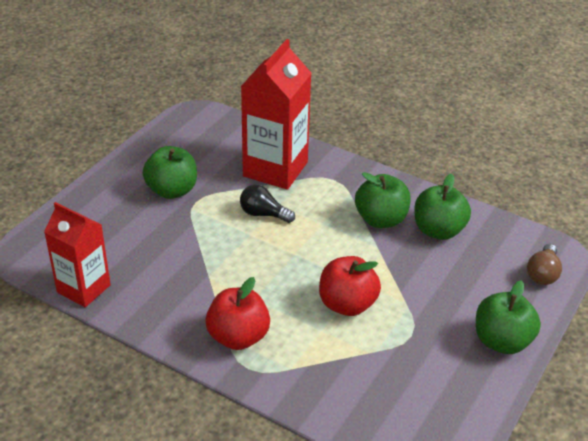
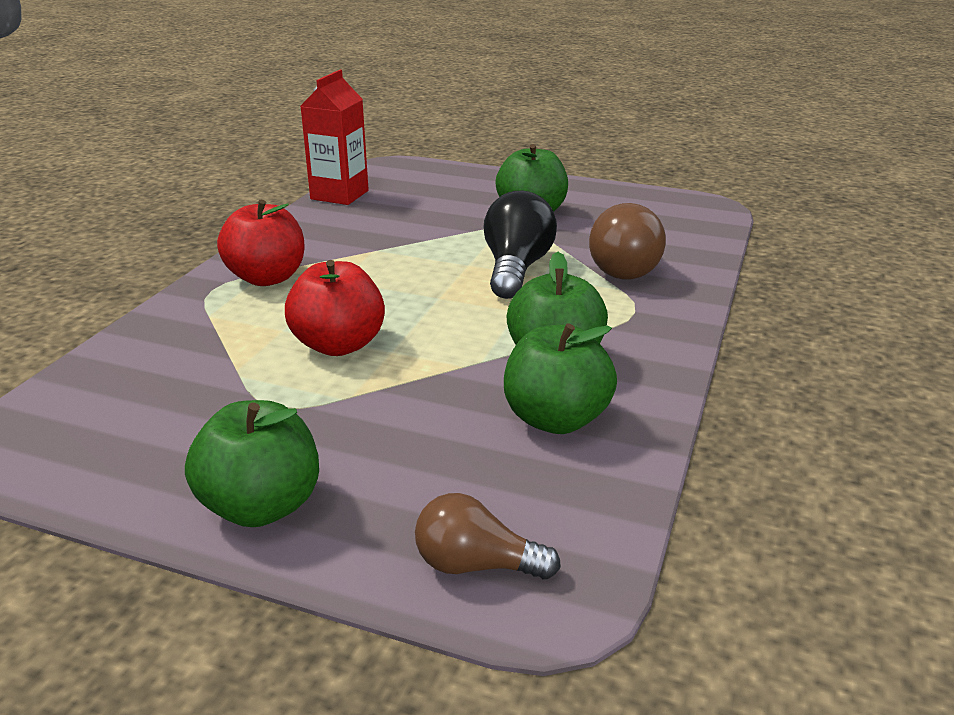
camera: 80 degrees right, 10 degrees down
(263, 214) = (516, 269): black light bulb -> black light bulb, size x1.56
(275, 169) = (625, 267): red carton -> brown light bulb

